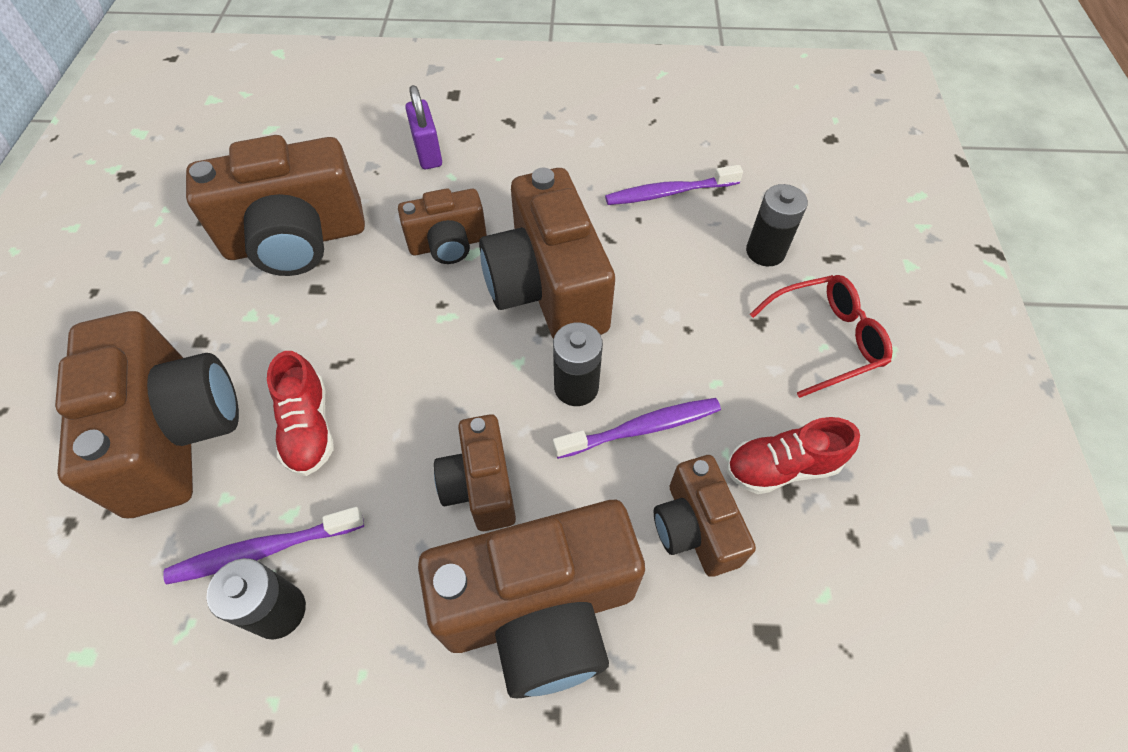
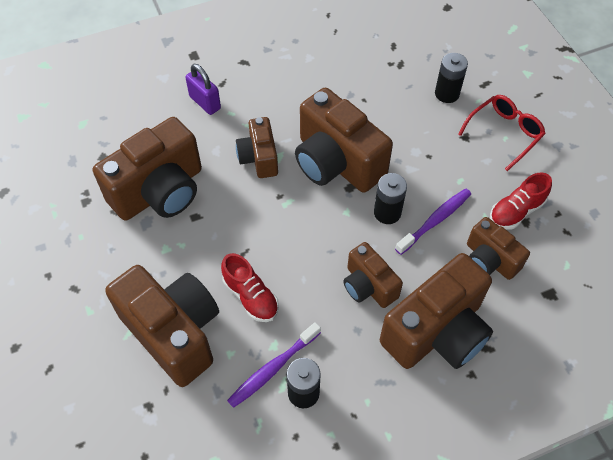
camera: 25 degrees left, 0 degrees up
(448, 244) = (259, 158): brown camera -> brown camera turned 120 degrees clockwise
(669, 193) = (372, 76): purple toothbrush -> none

